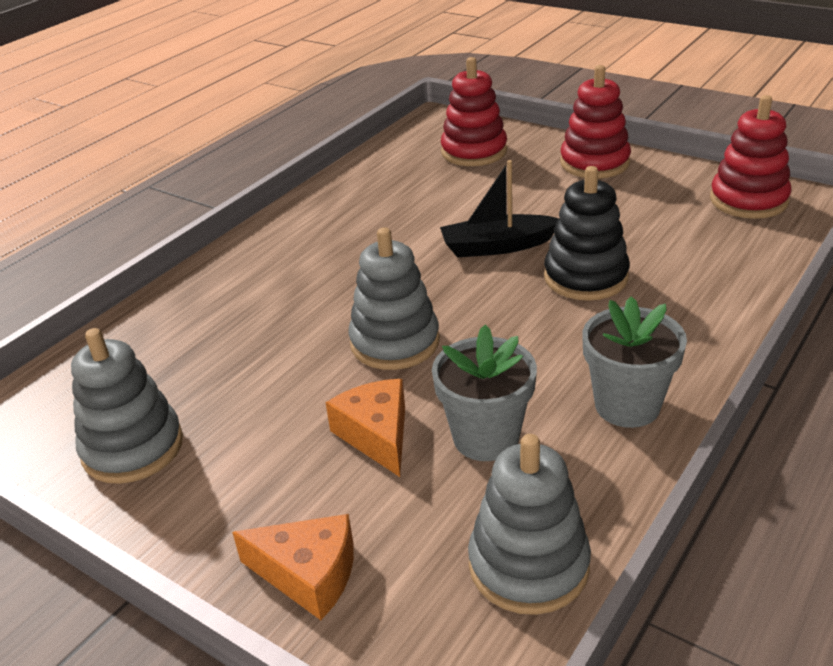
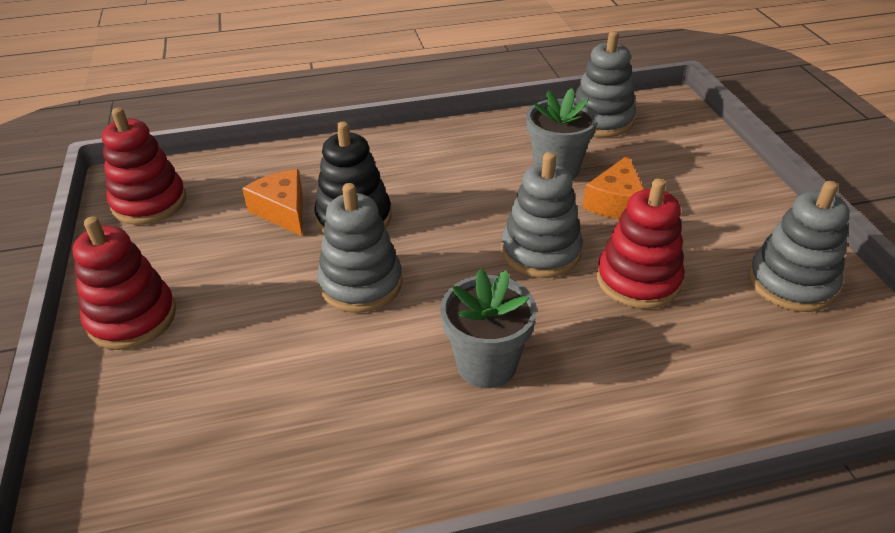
camera: 140 degrees left, 5 degrees up
(308, 575) = (710, 164): orange cheese -> orange cheese (283, 211)
(474, 152) = (168, 434): red stacking toy -> red stacking toy (638, 280)
(497, 246) = (361, 284): black boat -> grey stacking toy
(627, 405) = (464, 144): grey flower pot -> grey flower pot (486, 365)

